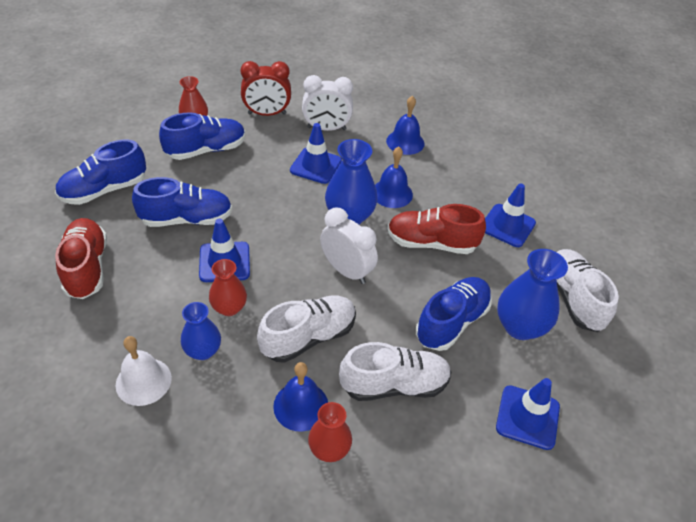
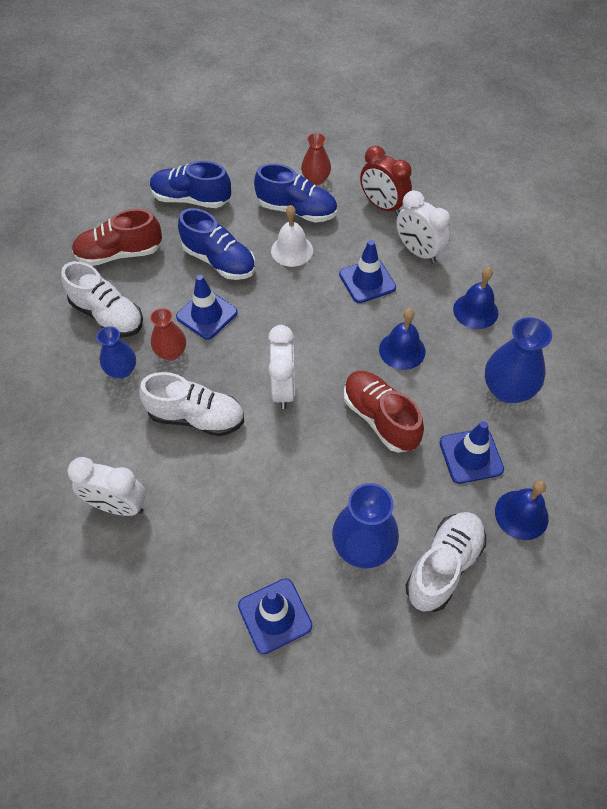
camera: 50 degrees right, 10 degrees up
(86, 267) = (120, 254): red shoe -> red shoe turned 135 degrees counterclockwise
(143, 381) = (68, 362): white bell -> white bell (292, 250)
(301, 406) = (135, 461): blue bell -> blue bell (521, 514)
(329, 449) = (118, 506): red vase -> white clock
(349, 216) = (340, 345): blue vase -> blue vase (507, 390)
(394, 385) = (211, 502): white shoe -> white shoe (108, 315)
(452, 322) = (312, 495): blue shoe -> none

